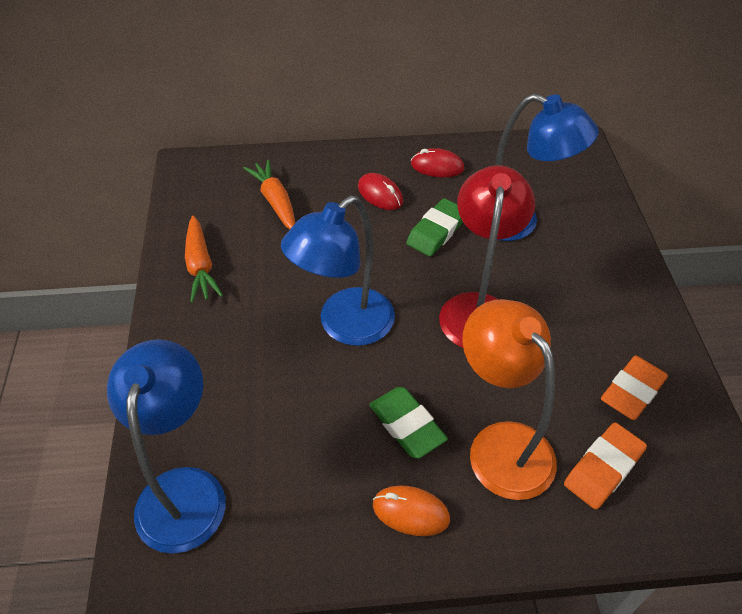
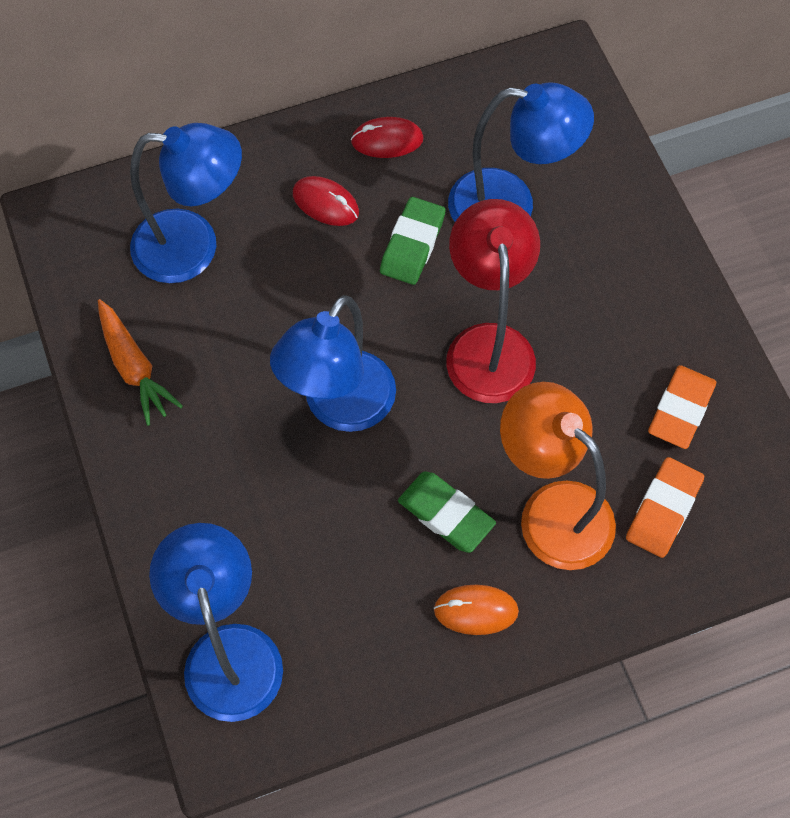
camera: 15 degrees left, 15 degrees up
(275, 202) = (193, 247): orange carrot -> blue lamp

